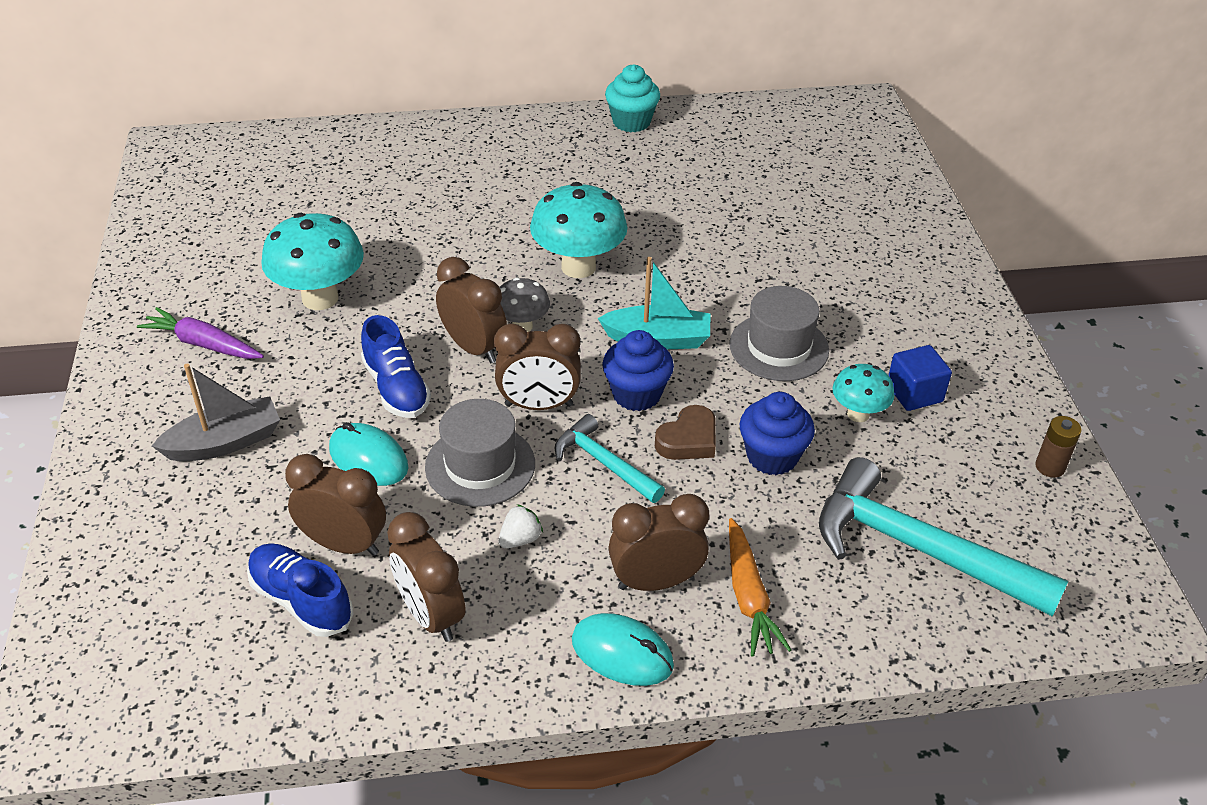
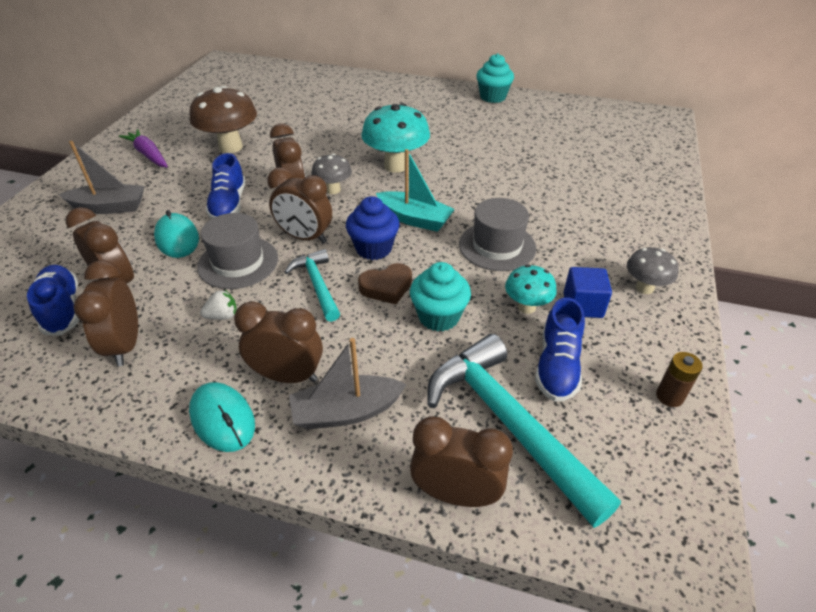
camera: 25 degrees right, 0 degrees up
(320, 298) = (231, 147): turquoise mushroom -> brown mushroom
(749, 596) = (346, 412): orange carrot -> grey boat
(772, 457) = (439, 317): blue cupcake -> turquoise cupcake
(912, 635) = (456, 494): none -> brown clock
(928, 471) = (557, 366): none -> blue shoe
(965, 352) = (644, 288): none -> grey mushroom

